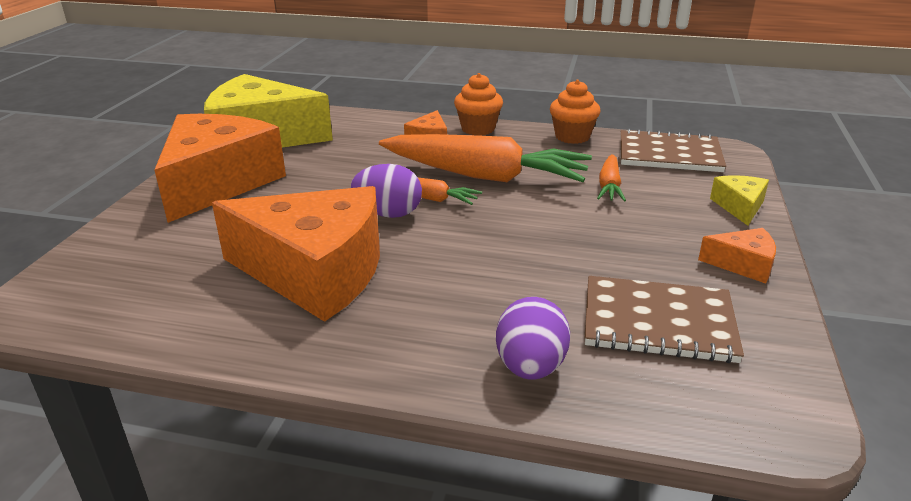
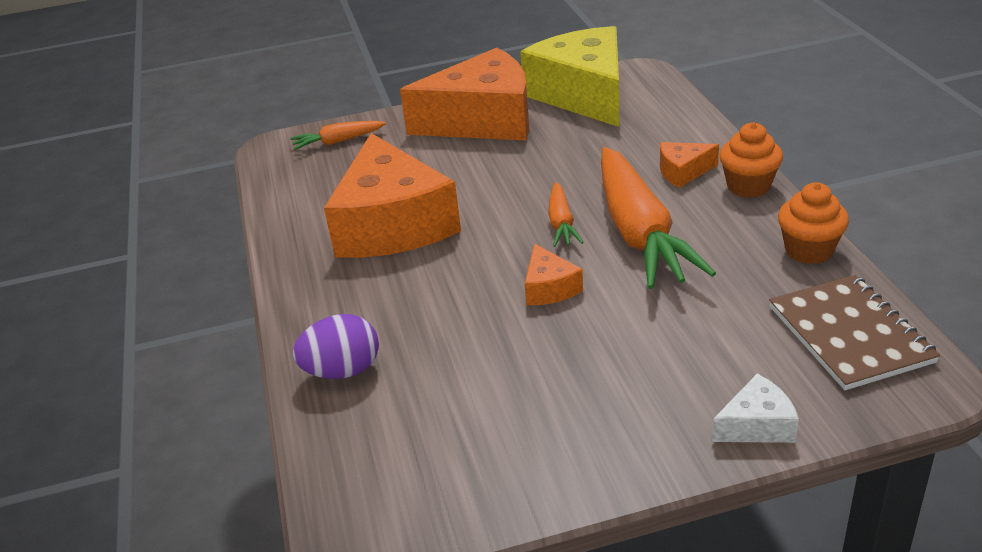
camera: 65 degrees right, 5 degrees up
(388, 214) = (510, 215): purple egg -> none
(609, 186) = (705, 315): orange carrot -> orange carrot (338, 141)
(658, 322) = (455, 422): brown notebook -> none
(739, 207) = (756, 425): yellow cheese -> white cheese
(743, 264) = (612, 455): orange cheese -> orange cheese (549, 288)

